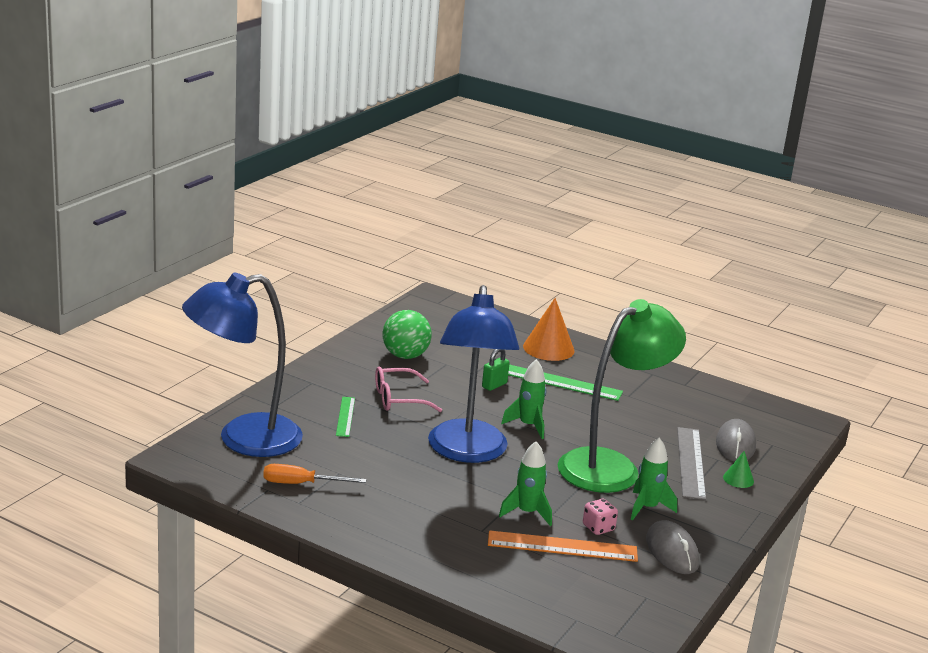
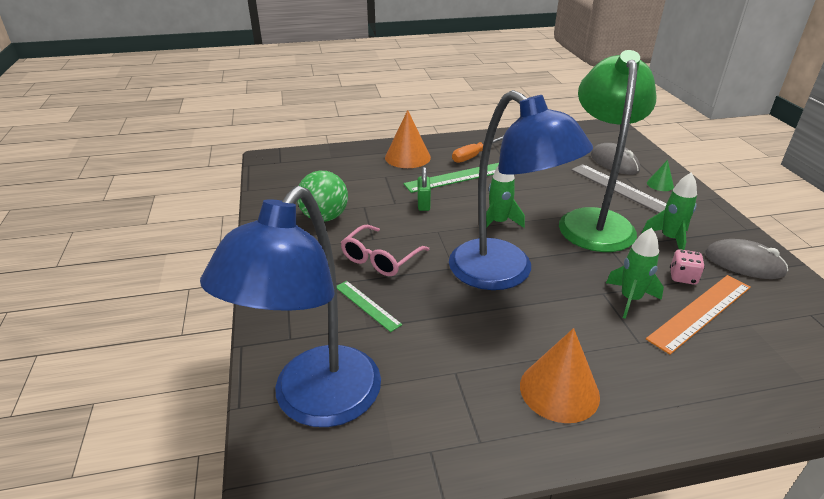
camera: 40 degrees left, 10 degrees up
(301, 484) = (447, 414): orange screwdriver -> orange screwdriver (474, 156)
(382, 514) = (559, 390): none -> orange cone

